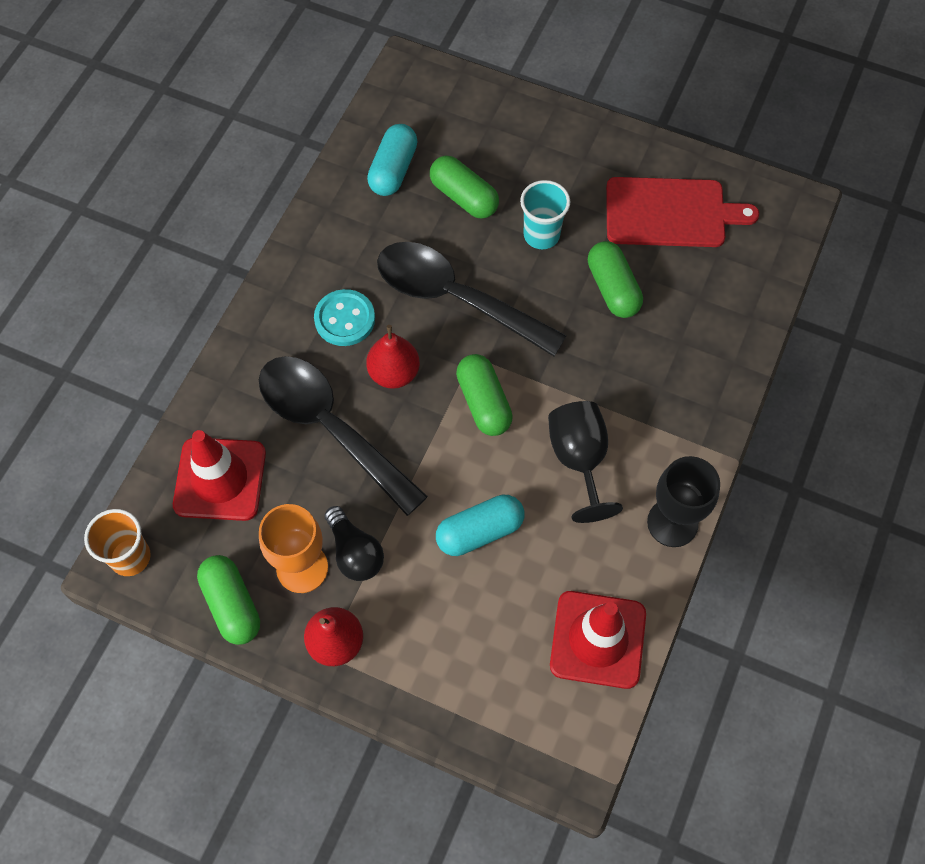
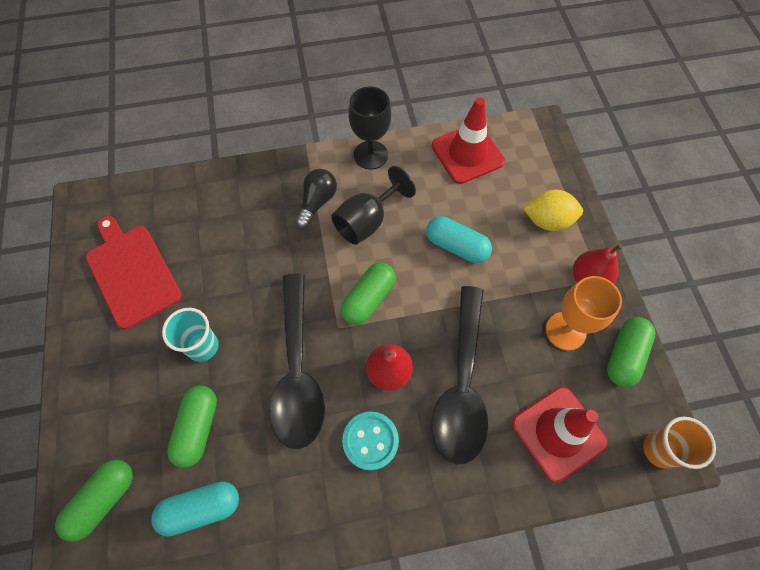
camera: 125 degrees left, 0 degrees up
(354, 552) = (529, 307): black light bulb -> black light bulb (317, 202)
(437, 660) = (547, 220): none -> yellow lemon
(613, 288) = (222, 273): green capsule -> green capsule (103, 500)

